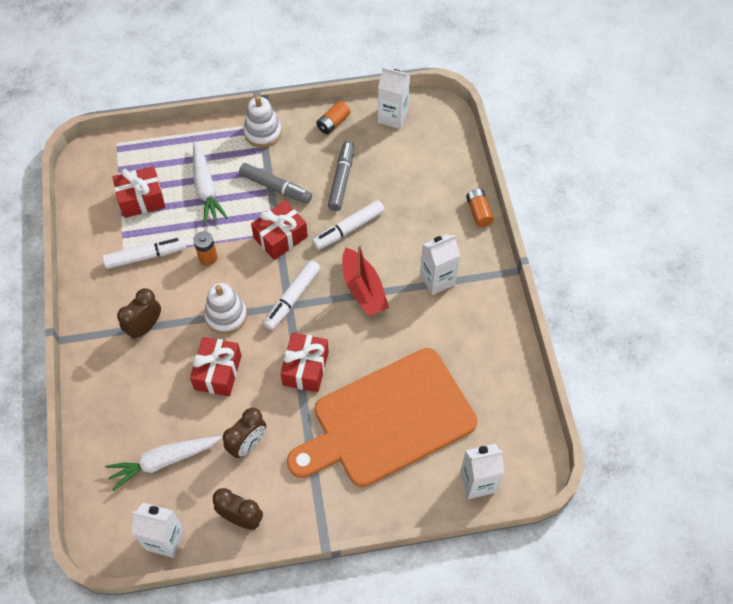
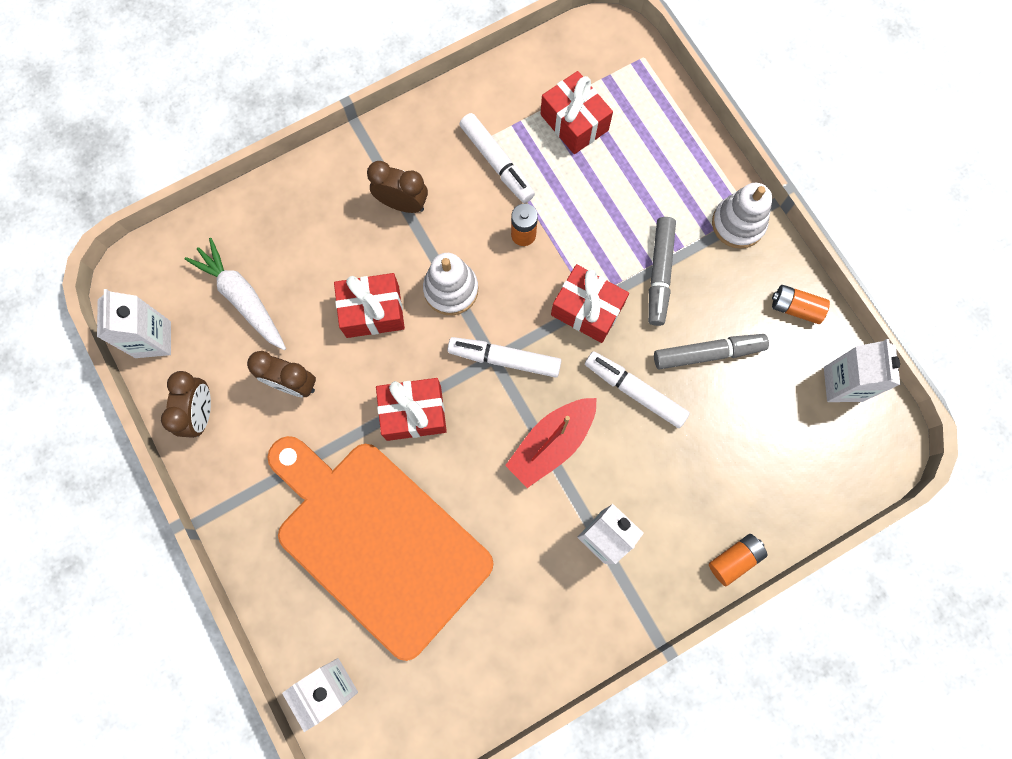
camera: 70 degrees right, 15 degrees up
(206, 188) = (622, 190): white carrot -> none

